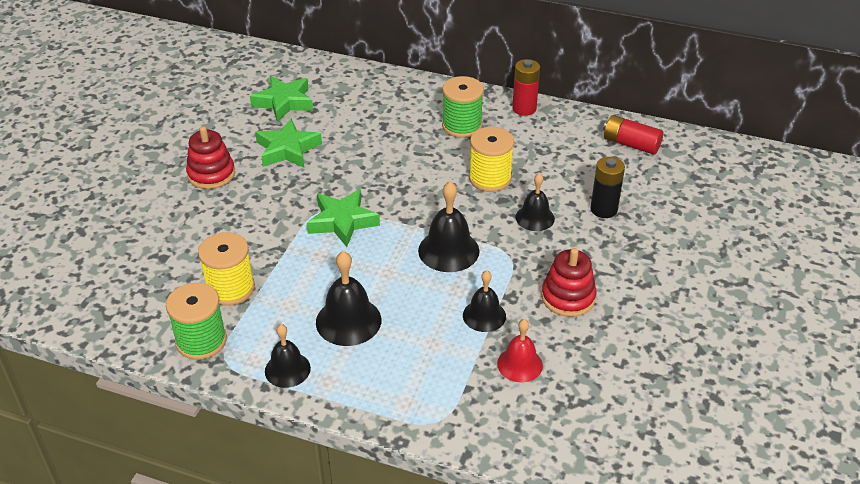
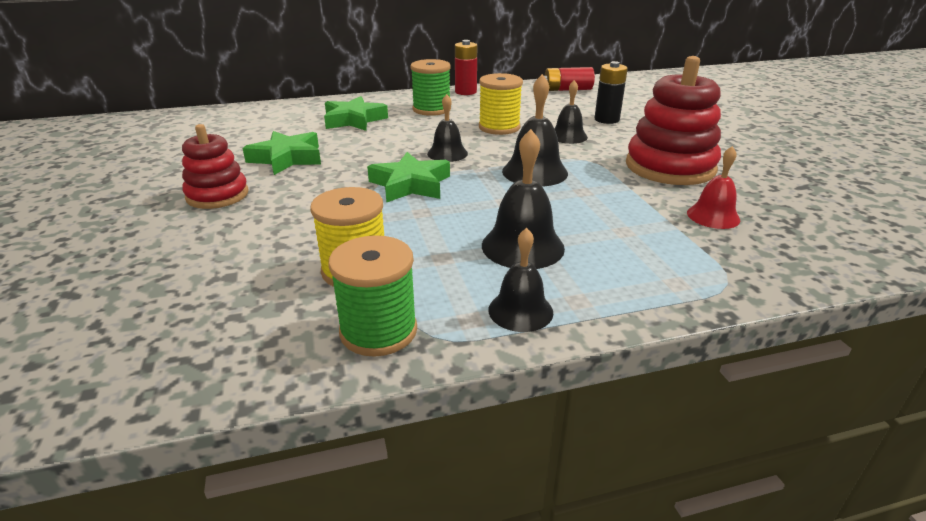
camera: 35 degrees left, 10 degrees down
(284, 102) = (244, 134): green star -> green star (354, 120)
(484, 315) = (631, 198): black bell -> black bell (447, 153)
(568, 297) = (670, 167): red stacking toy -> red stacking toy, size x1.61

